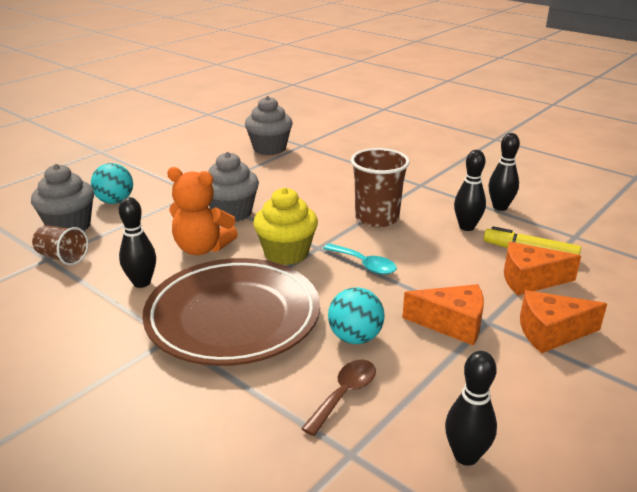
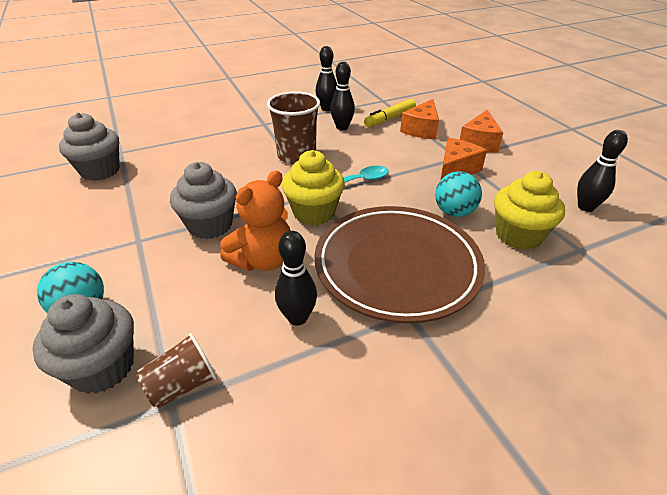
camera: 65 degrees left, 10 degrees up
(344, 394) = (518, 235): brown spoon -> yellow cupcake

